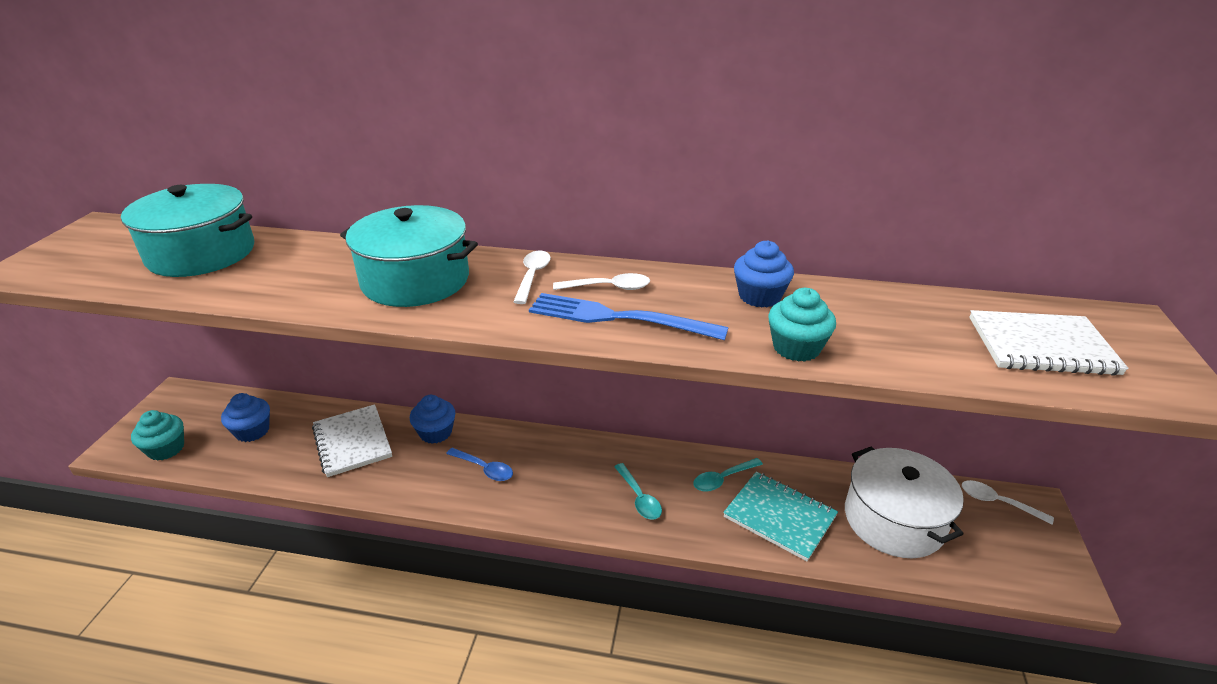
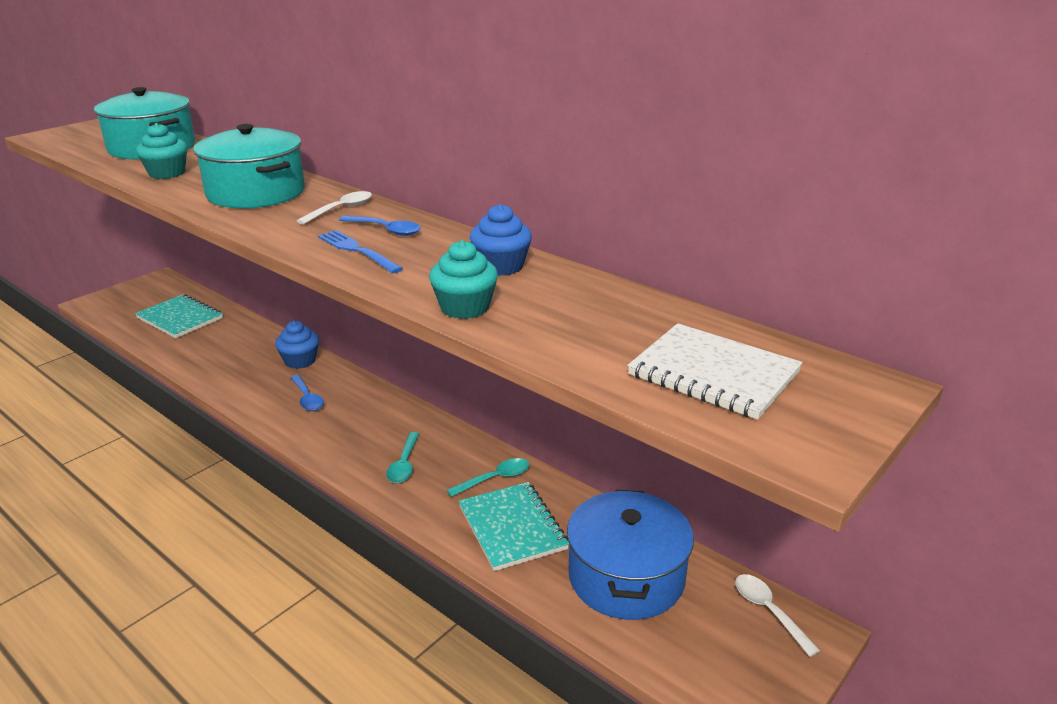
camera: 30 degrees right, 5 degrees down
(166, 449) = (118, 312): turquoise cupcake -> turquoise cupcake (167, 173)
(252, 431) = (180, 318): blue cupcake -> turquoise notebook
(352, 442) = (235, 347): white notebook -> none
(608, 287) = (385, 230): white spoon -> blue spoon
(618, 318) = (357, 250): blue fork -> blue fork, size x0.66
(723, 479) = (495, 479): turquoise spoon -> turquoise spoon turned 150 degrees clockwise
(894, 520) = (626, 577): white pot -> blue pot

